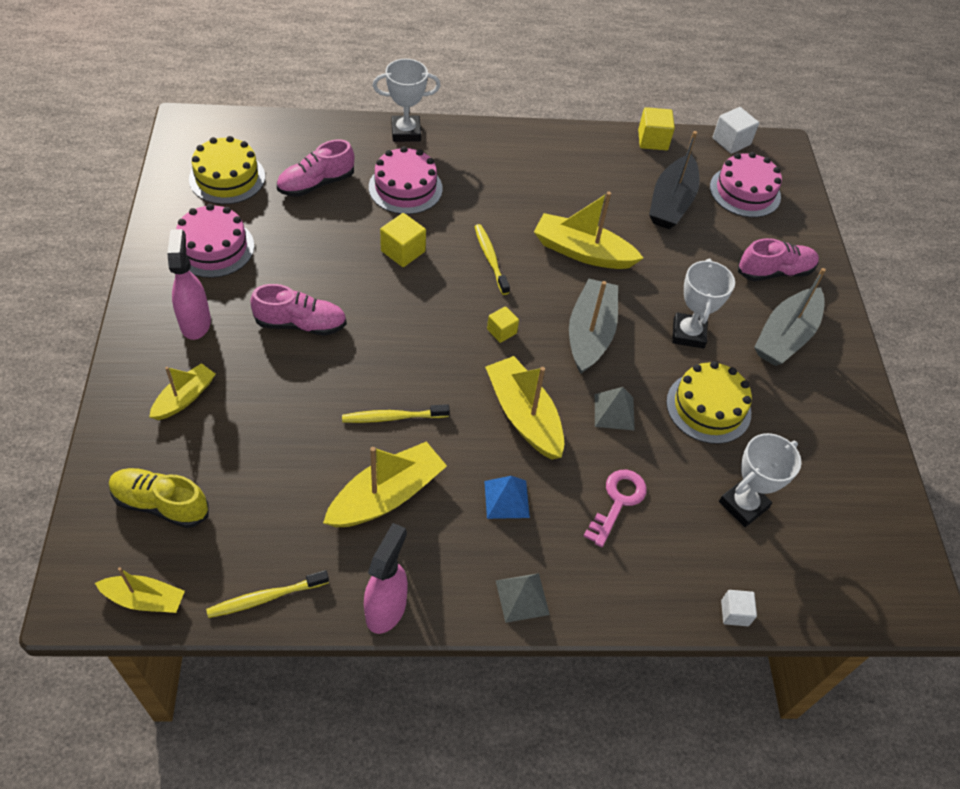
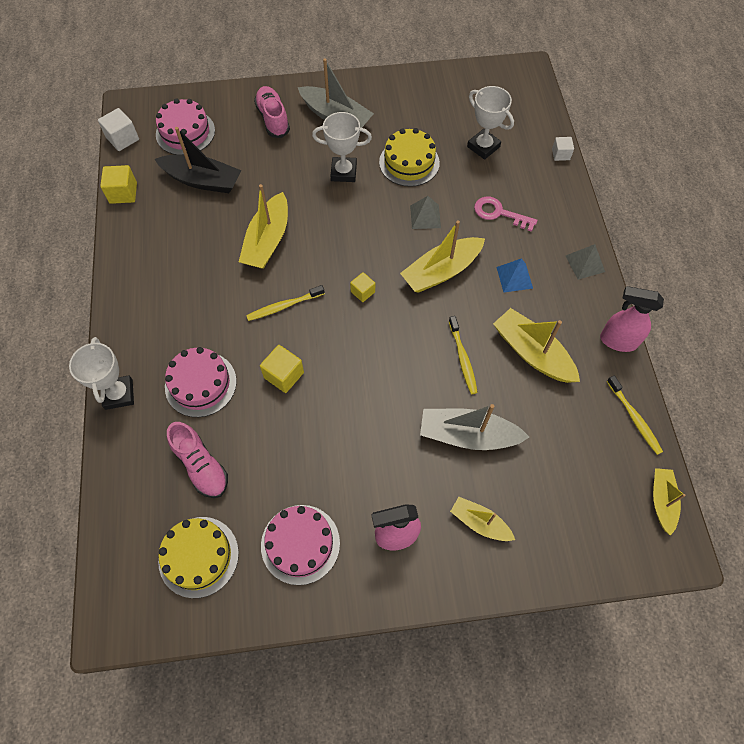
camera: 90 degrees left, 10 degrees up
(161, 504) = (583, 513): yellow shoe -> none
(301, 324) = (382, 444): pink shoe -> none
(590, 333) = (354, 233): grey boat -> grey boat (467, 435)

